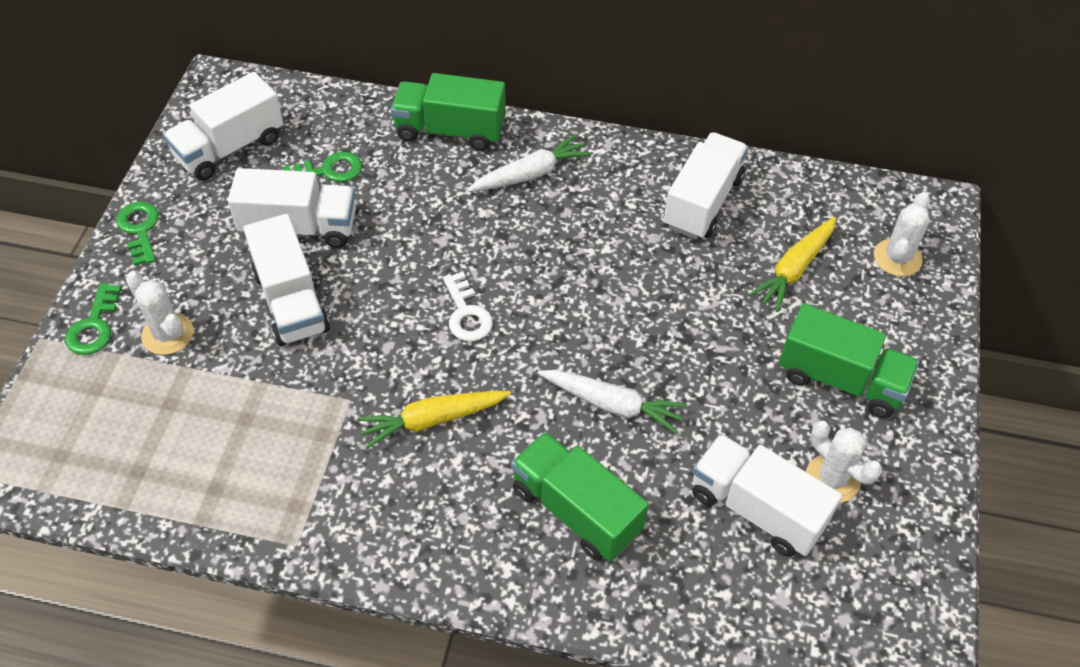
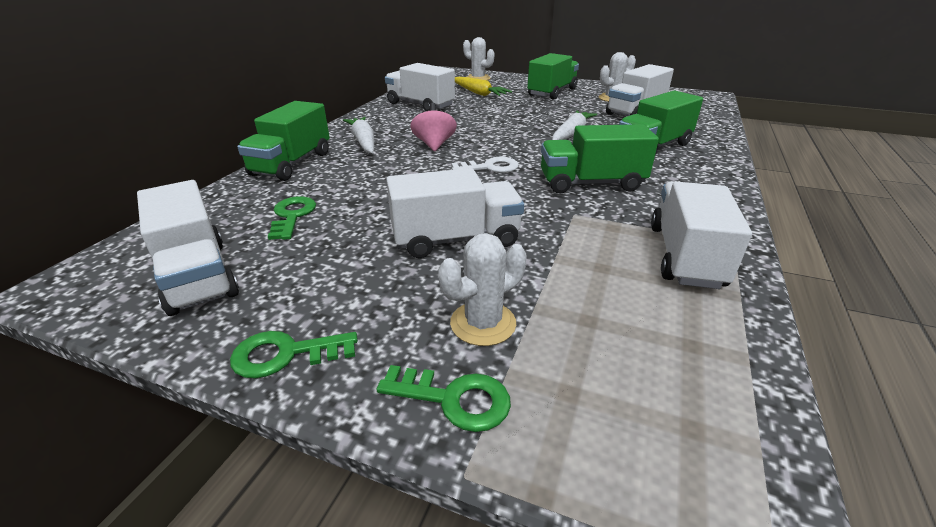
camera: 80 degrees left, 20 degrees down
(299, 227) = (359, 233): white truck -> white truck (685, 256)
(432, 420) = (591, 183): yellow carrot -> green truck
(533, 247) = (434, 145): none -> pink spinning top

